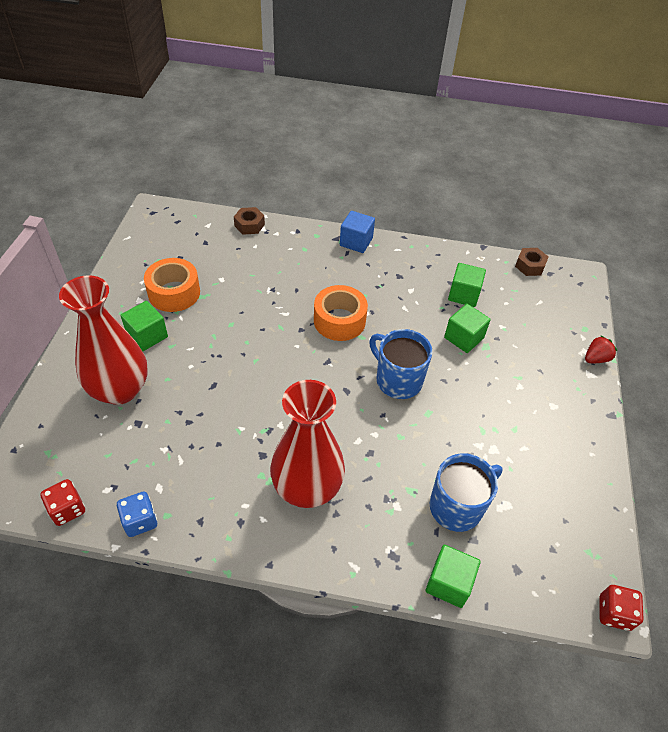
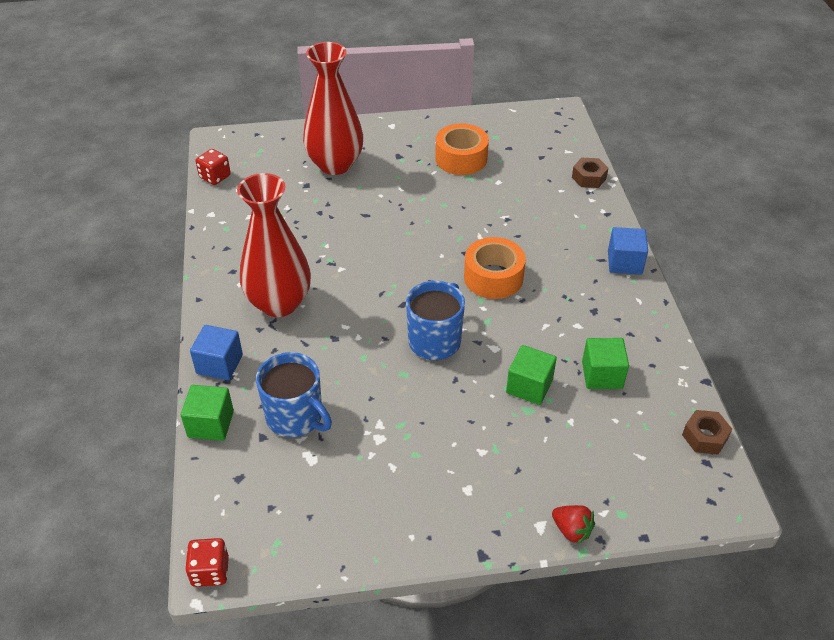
camera: 75 degrees right, 5 degrees down
(140, 521) = (216, 216): blue dice -> none
(147, 336) = (401, 160): green cube -> none
(372, 560) = (219, 364): none -> blue cube

